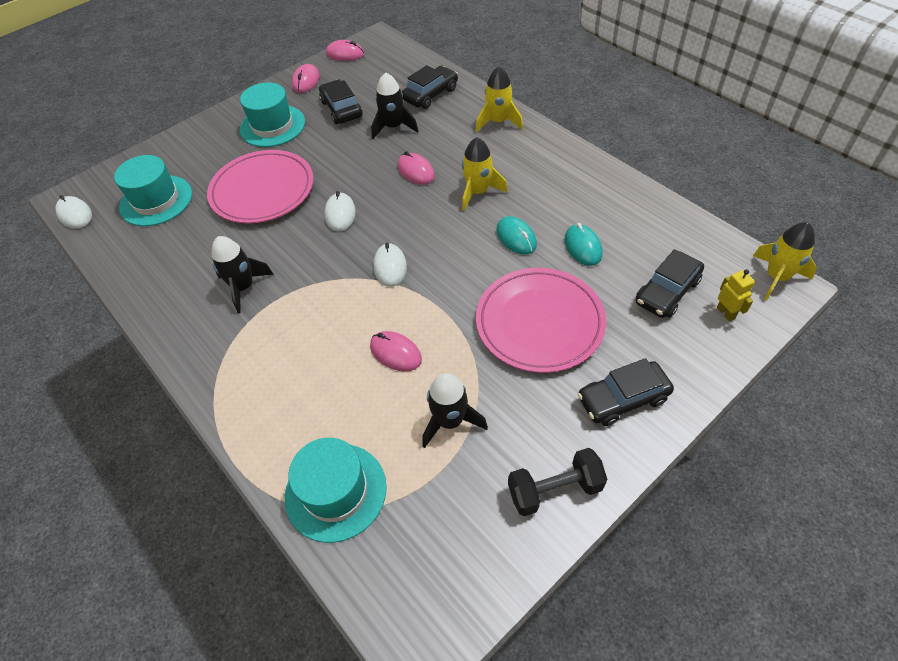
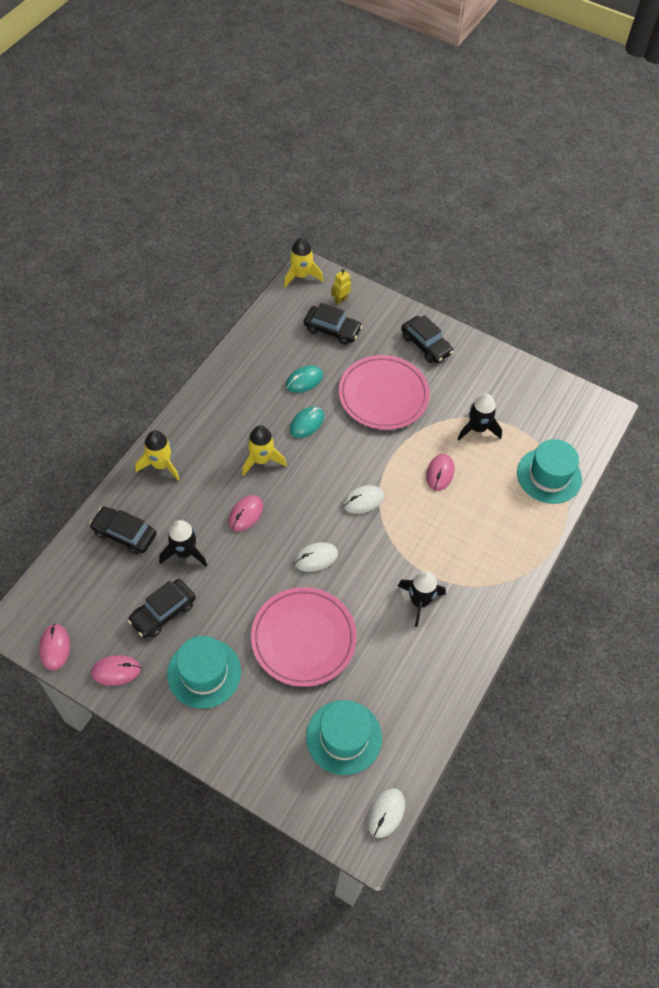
camera: 115 degrees left, 5 degrees up
(554, 490) = (498, 369): black dumbbell -> none

